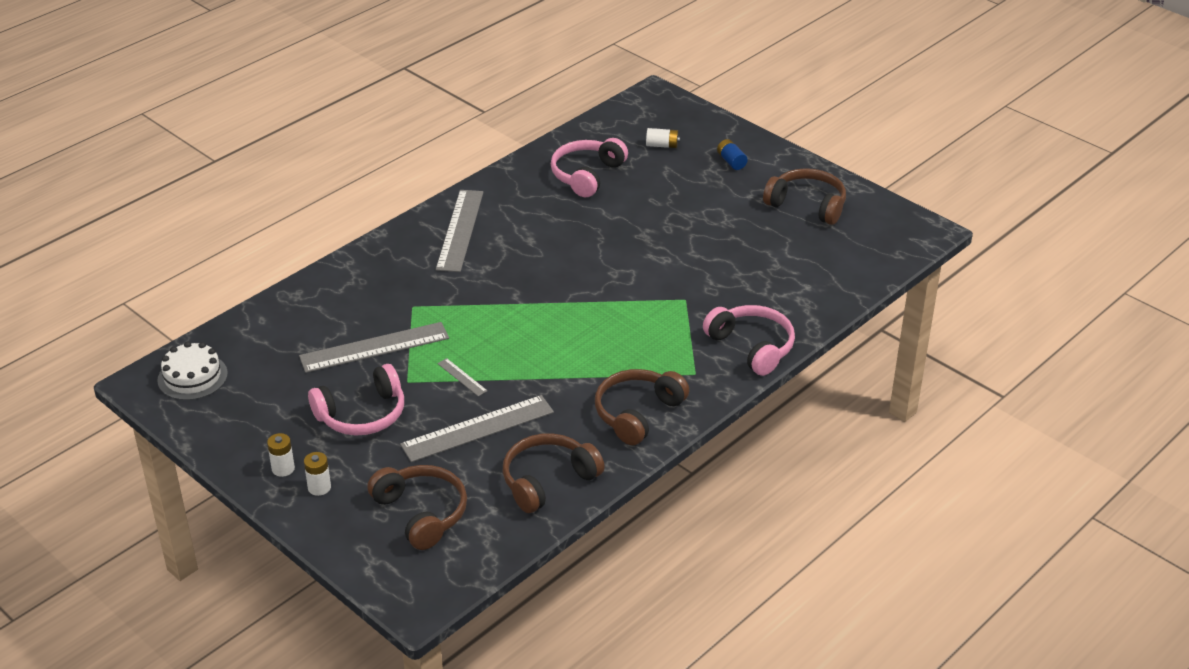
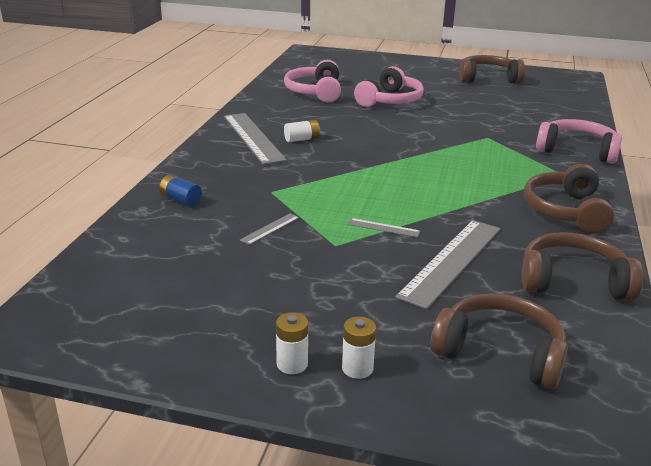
camera: 30 degrees left, 10 degrees down
(192, 377) = (84, 309): white cake -> none
(362, 414) = (323, 284): pink headphones -> pink headphones (390, 100)
(374, 347) = (270, 228): grey ruler -> grey ruler, size x0.44
(548, 480) = (573, 281): brown headphones -> brown headphones turned 75 degrees clockwise
(662, 145) = (348, 70): white battery -> white battery (302, 139)
(731, 161) = (407, 69): blue battery -> blue battery (181, 200)

